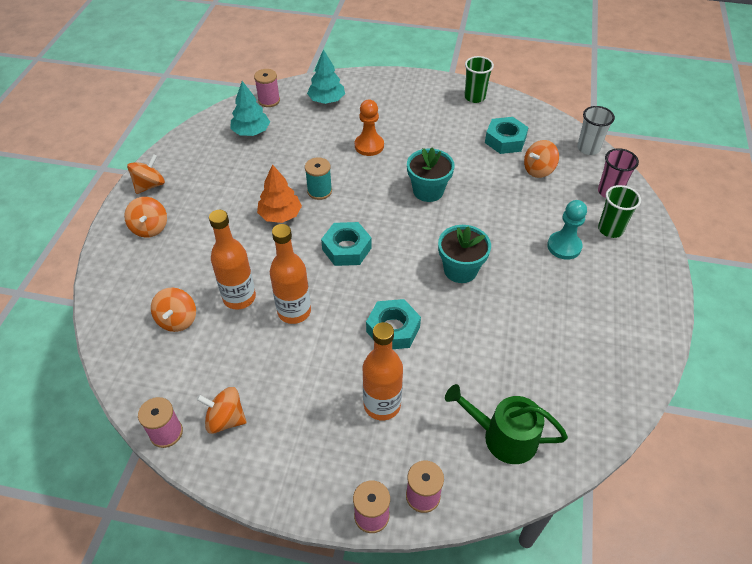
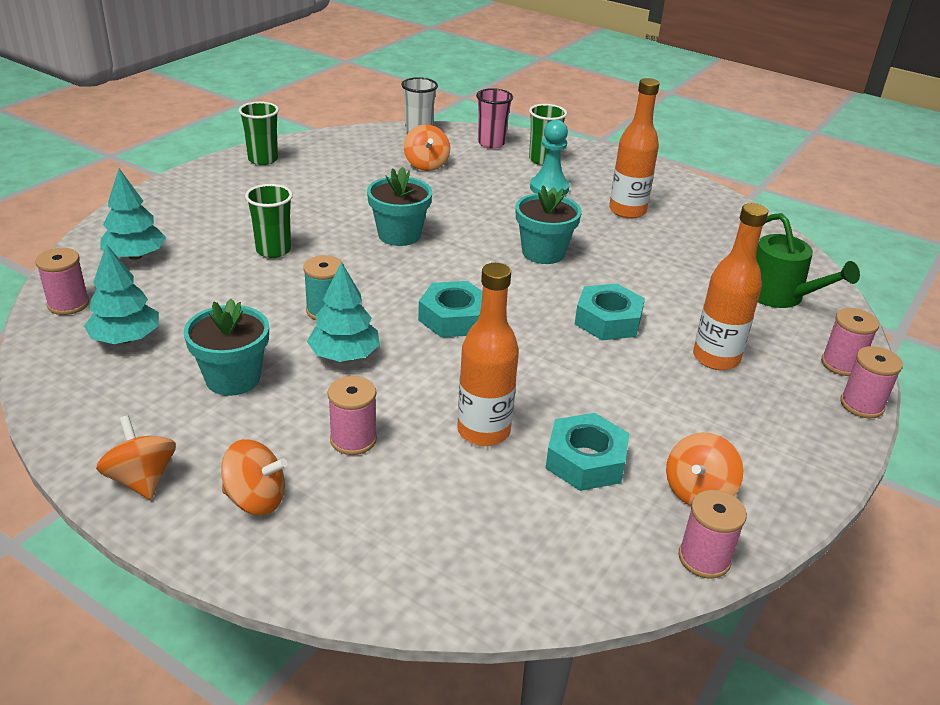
camera: 70 degrees left, 15 degrees down
(177, 320) = (491, 505): orange spinning top -> none
(208, 246) = (353, 439): none -> pink spool
(237, 182) = (233, 378): none -> turquoise flower pot
(280, 215) = (344, 355): orange tree -> turquoise tree
(294, 311) = (538, 387): orange bottle -> orange bottle (627, 211)
(369, 146) = (273, 250): orange pawn -> green cup
(503, 437) = (779, 295): green watering can -> green watering can turned 75 degrees counterclockwise
(505, 140) = (359, 166): turquoise nut -> turquoise nut (585, 461)

